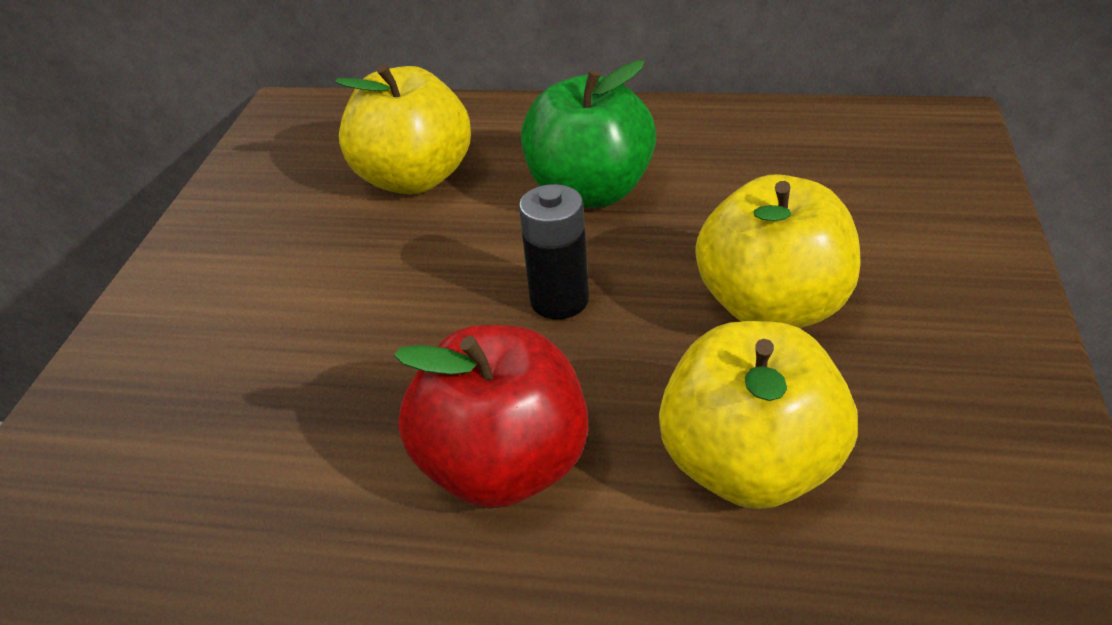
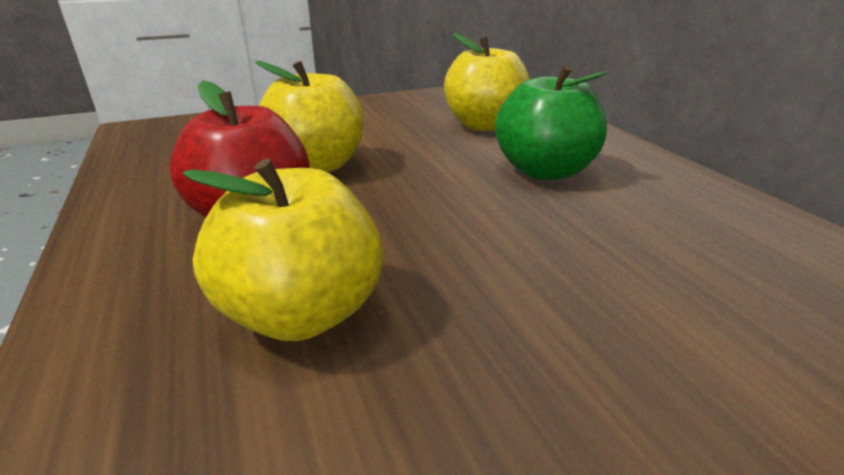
camera: 55 degrees right, 10 degrees down
(559, 300) = (421, 191): black battery -> none
(773, 307) = (506, 275): yellow apple -> yellow apple (317, 165)

